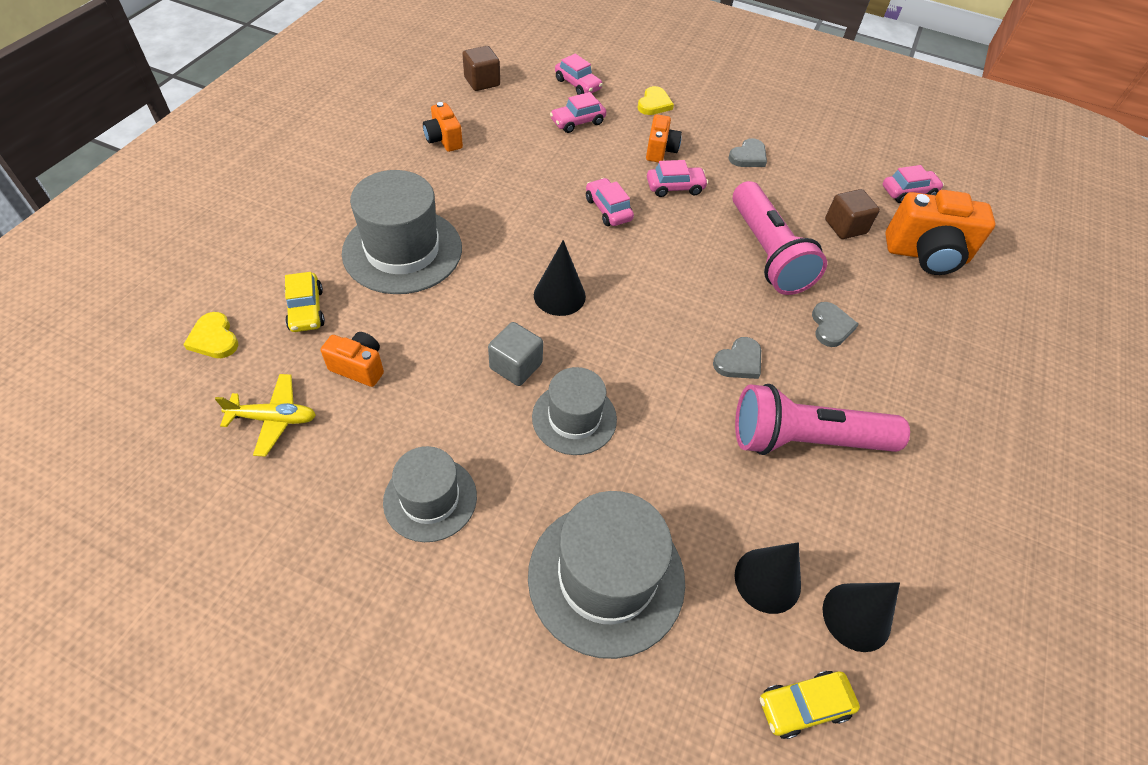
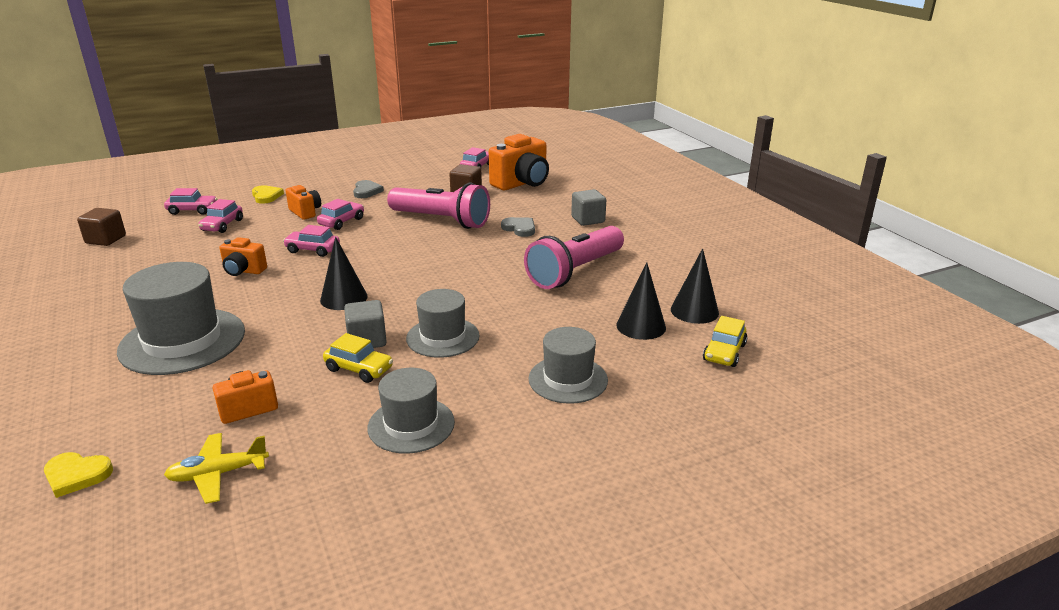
camera: 45 degrees left, 25 degrees down
(273, 419) = (218, 474): yellow plane -> yellow plane turned 150 degrees counterclockwise
(306, 310) = (146, 411): yellow car -> yellow car (359, 369)
(443, 140) = (121, 278): orange camera -> orange camera (243, 271)
(606, 577) = (568, 379): grey hat -> grey hat, size x0.62
(739, 361) = (496, 265): grey heart -> none
(927, 371) = (588, 220): none -> grey cube

